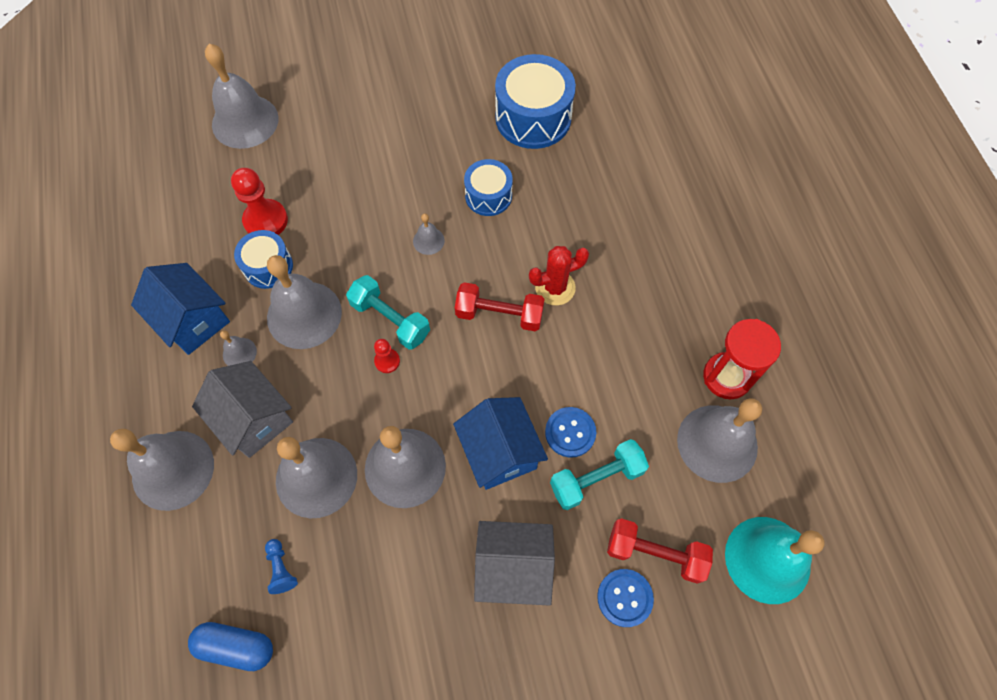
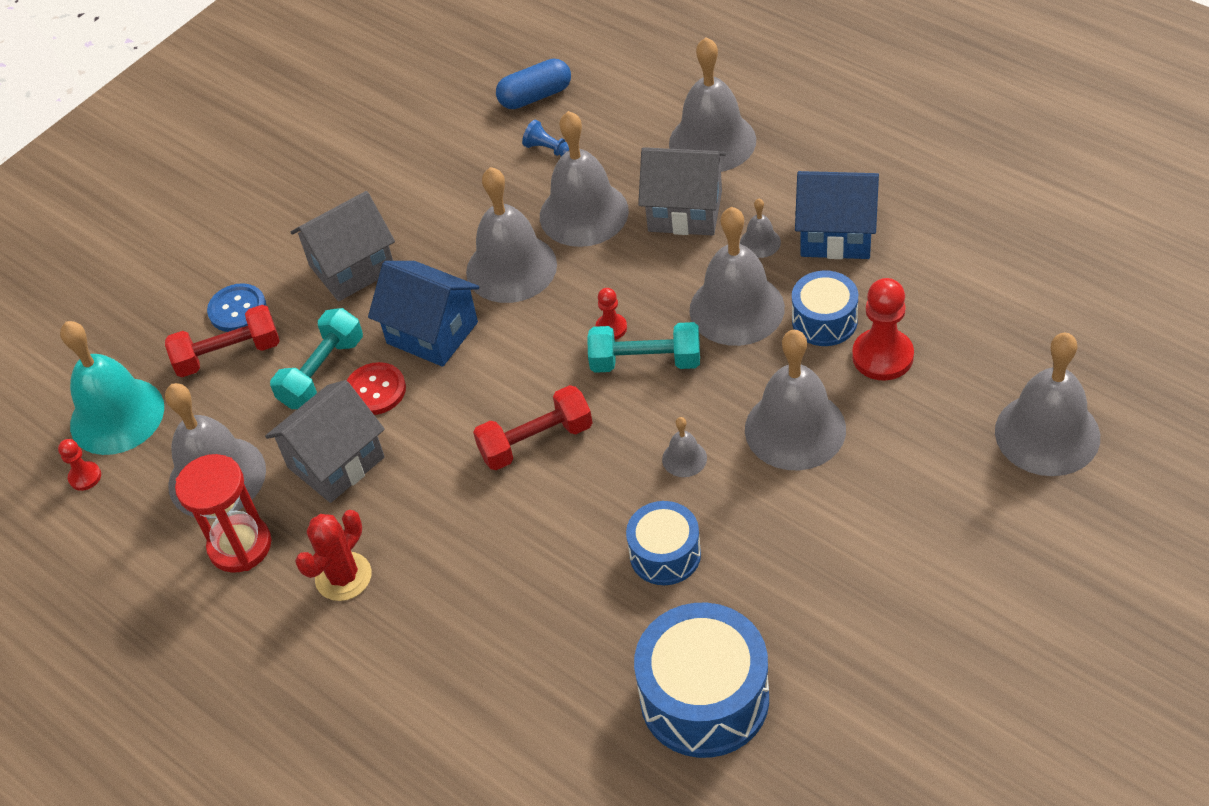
camera: 150 degrees right, 15 degrees down
(355, 214) = (795, 429): none -> grey bell
(555, 288) = (497, 508): red cactus -> red cactus (343, 577)
(570, 432) = (375, 390): blue button -> red button
(631, 394) = (336, 462): none -> grey house
(813, 517) = (85, 477): none -> red pawn

